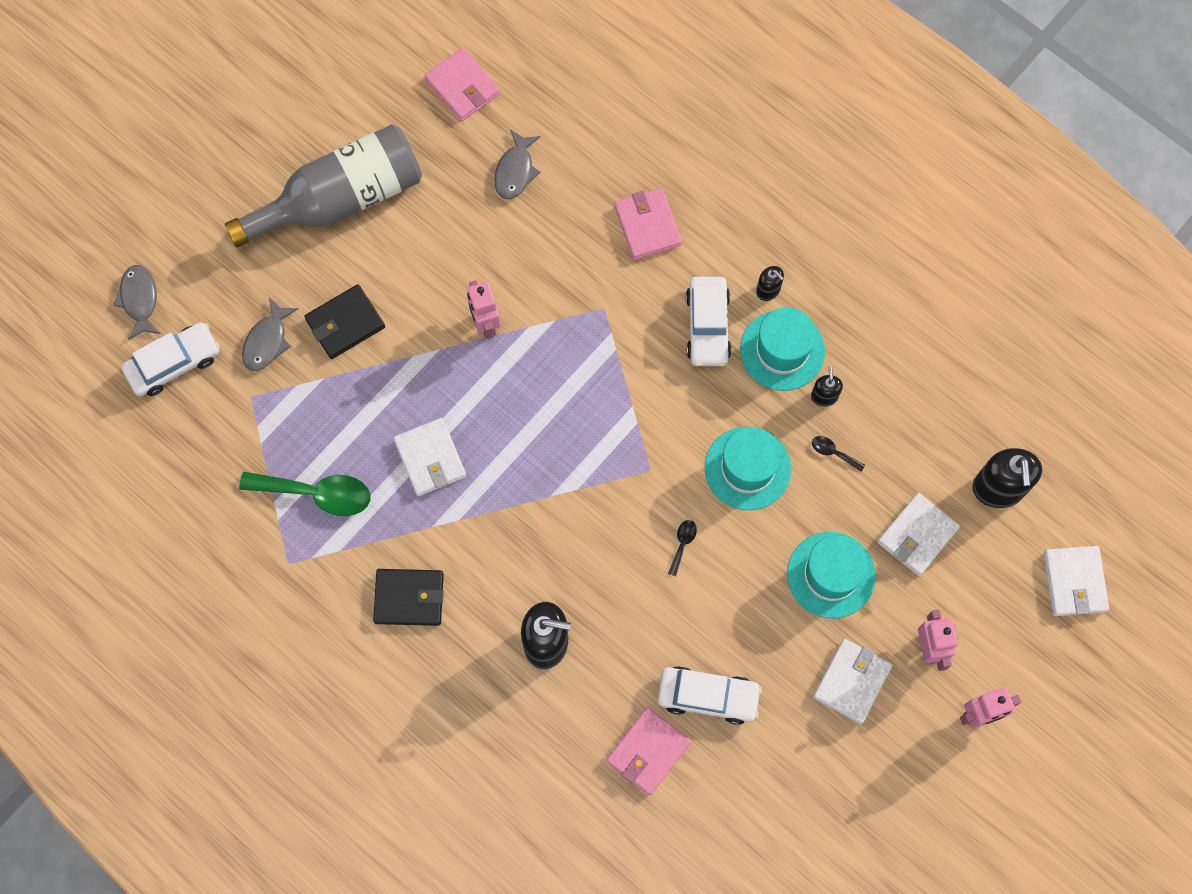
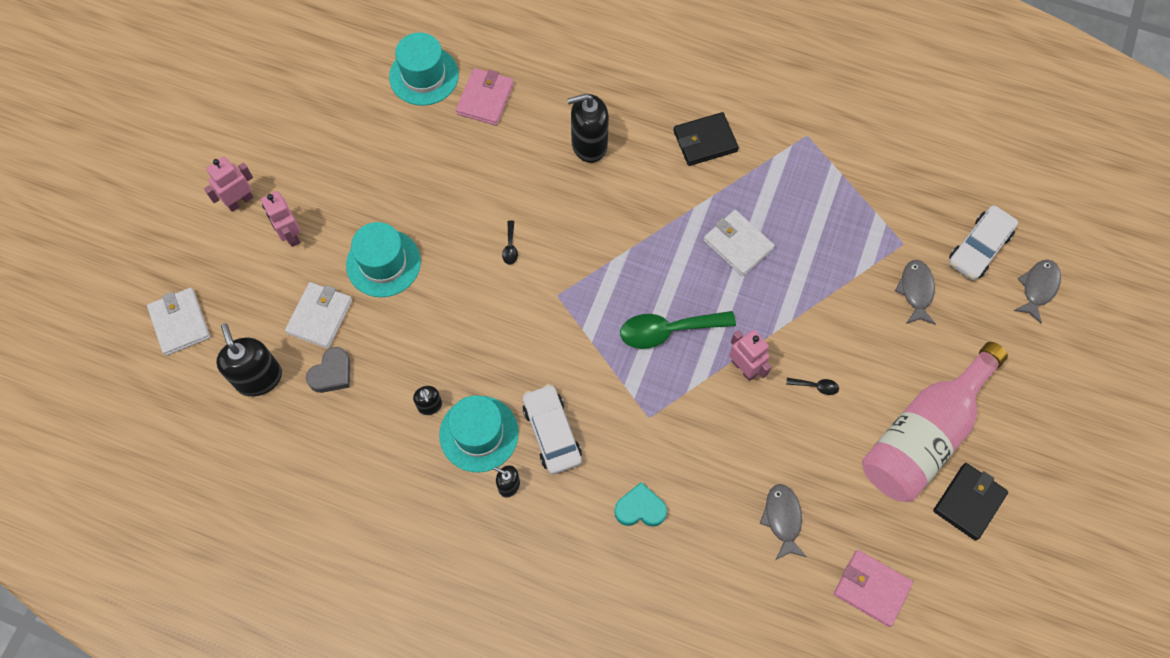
camera: 160 degrees right, 5 degrees down
(139, 300) = (1038, 288): grey fish -> grey fish turned 120 degrees counterclockwise
(317, 494) = (812, 189): green spoon -> green spoon (668, 331)
(341, 199) = (923, 435): grey bottle -> pink bottle
(345, 323) = (861, 327): black wallet -> black wallet (969, 502)
(647, 226) = (640, 508): pink wallet -> turquoise heart
(708, 696) = (453, 147): white car -> none
(747, 468) = (477, 323): turquoise hat -> turquoise hat (424, 76)
(833, 452) = (408, 360): black spoon -> black spoon (816, 386)
(851, 681) = (346, 192): white wallet -> none
(919, 466) = (332, 373): none -> grey heart

